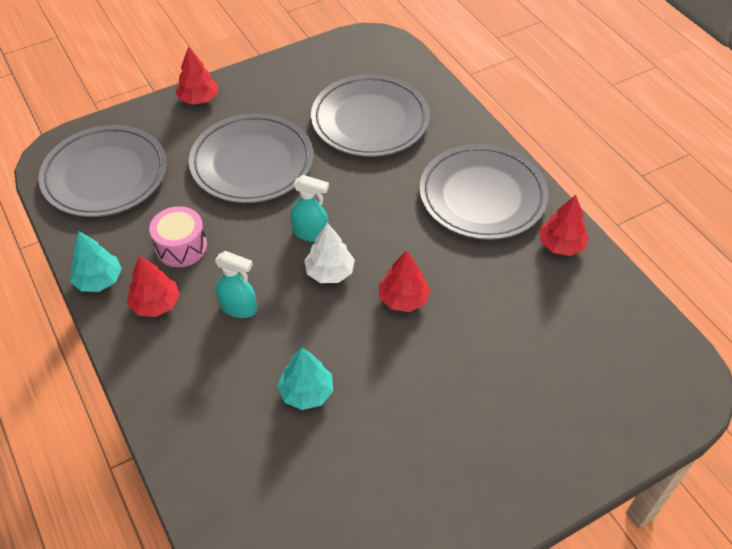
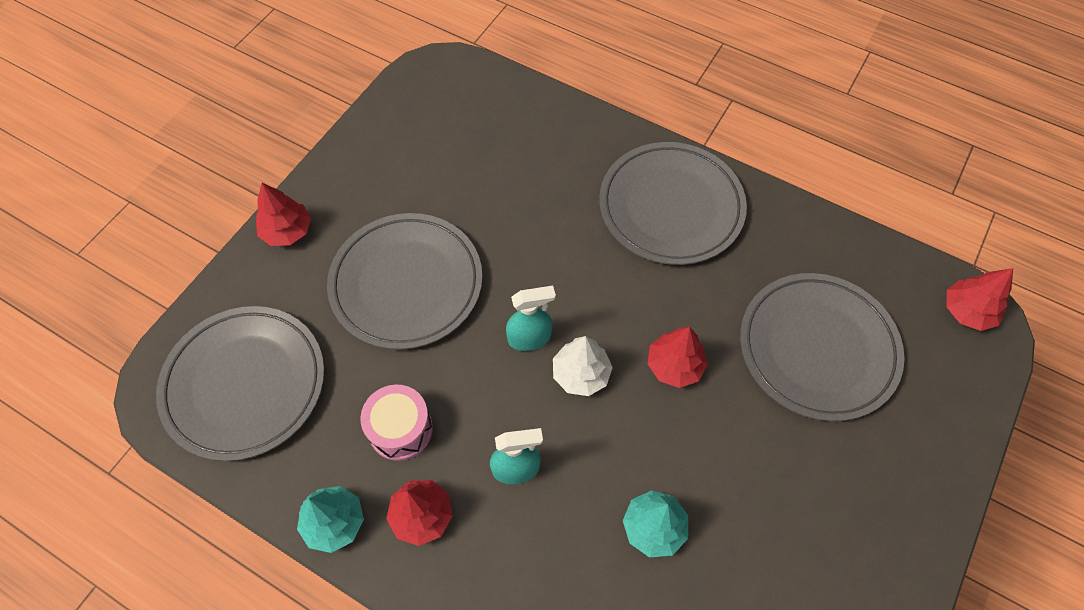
camera: 30 degrees left, 10 degrees up
(370, 120) = (498, 170): grey plate -> grey plate (817, 348)
(561, 245) = (779, 225): red tree -> red tree (967, 311)

